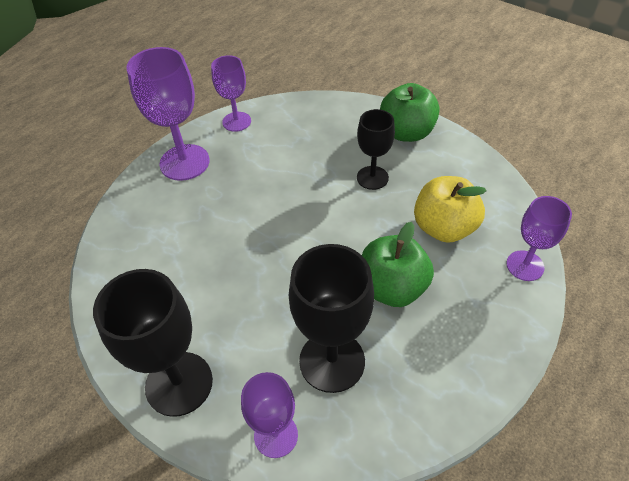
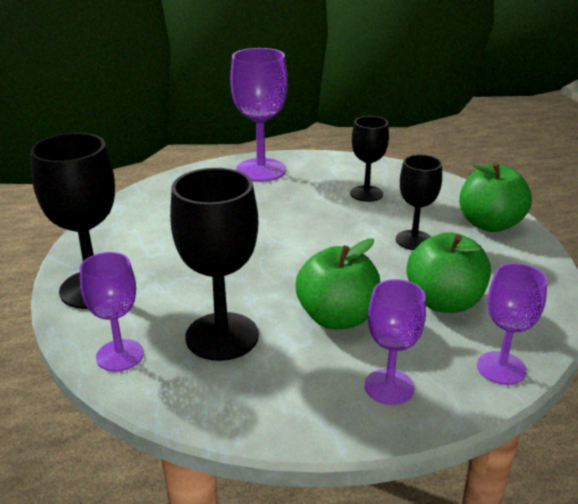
camera: 35 degrees right, 20 degrees down
(236, 121) = (334, 162): purple goblet -> purple goblet (389, 387)
(295, 146) = (366, 194): none -> black goblet
(444, 228) = (444, 302): yellow apple -> green apple

